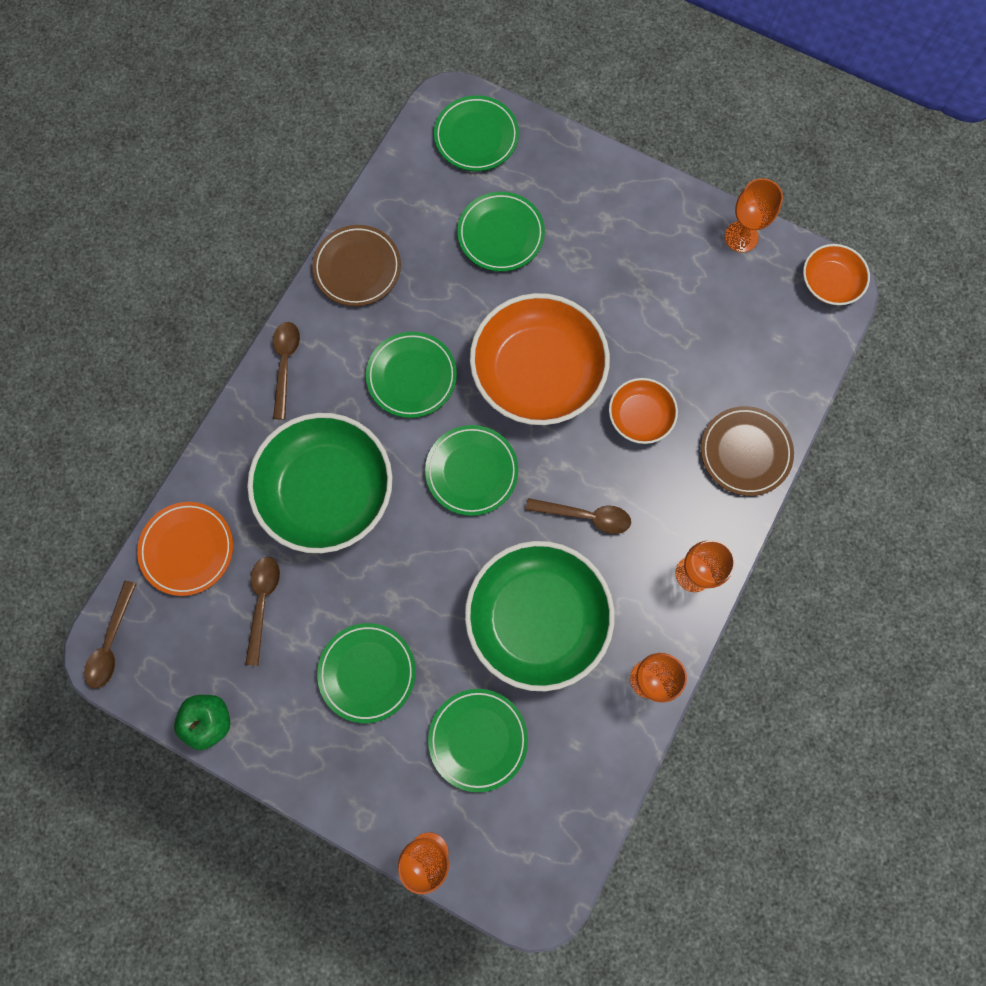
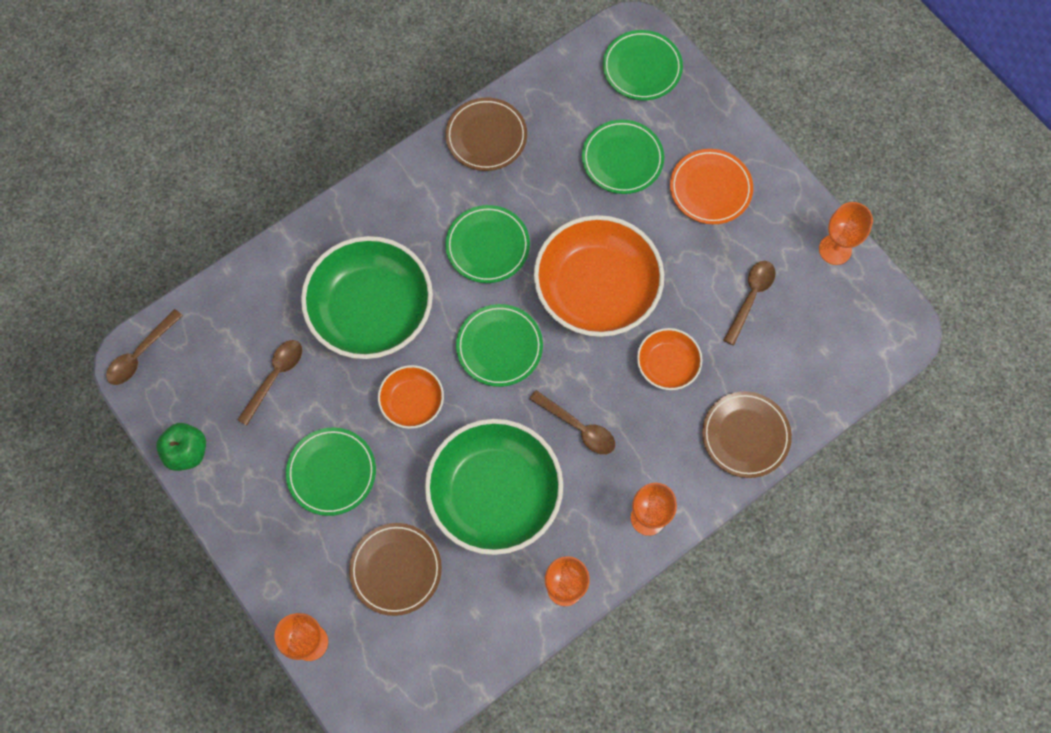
camera: 25 degrees right, 5 degrees down
(187, 549) = (236, 306): orange plate -> orange plate (710, 189)
(285, 364) = (387, 191): brown spoon -> brown spoon (750, 298)
(478, 739) = (396, 569): green plate -> brown plate
(829, 283) = (896, 323): orange bowl -> orange bowl (412, 402)

